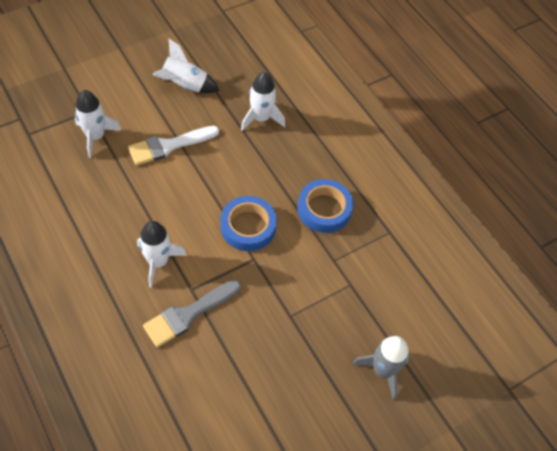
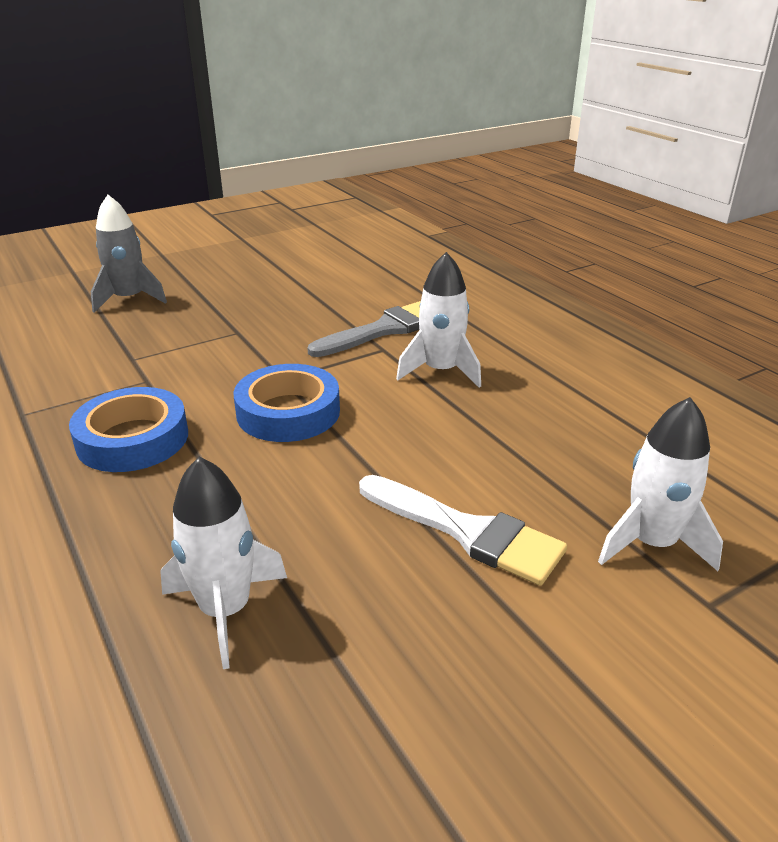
camera: 175 degrees left, 25 degrees down
(168, 146) = (467, 532): white brush -> white brush turned 60 degrees clockwise
(184, 86) = (461, 702): white rocket -> none

